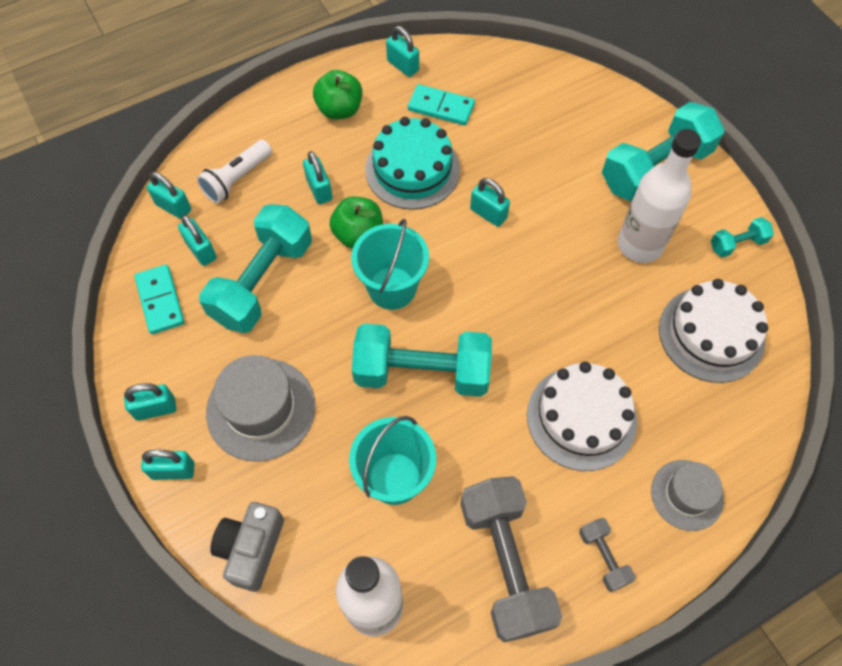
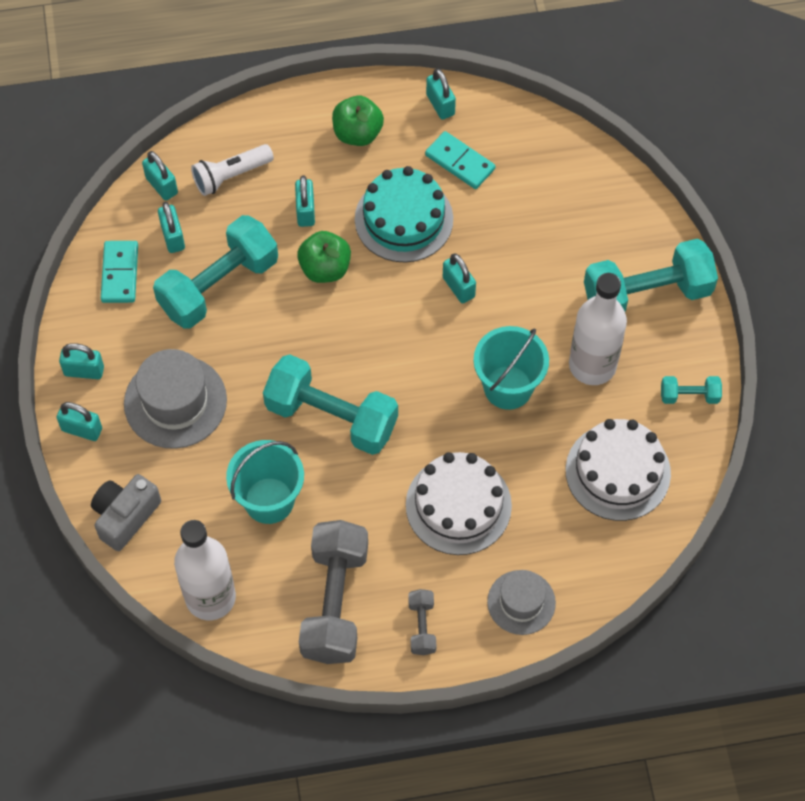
camera: 20 degrees right, 0 degrees up
(392, 288) = (336, 330): turquoise bucket -> turquoise bucket (508, 387)

